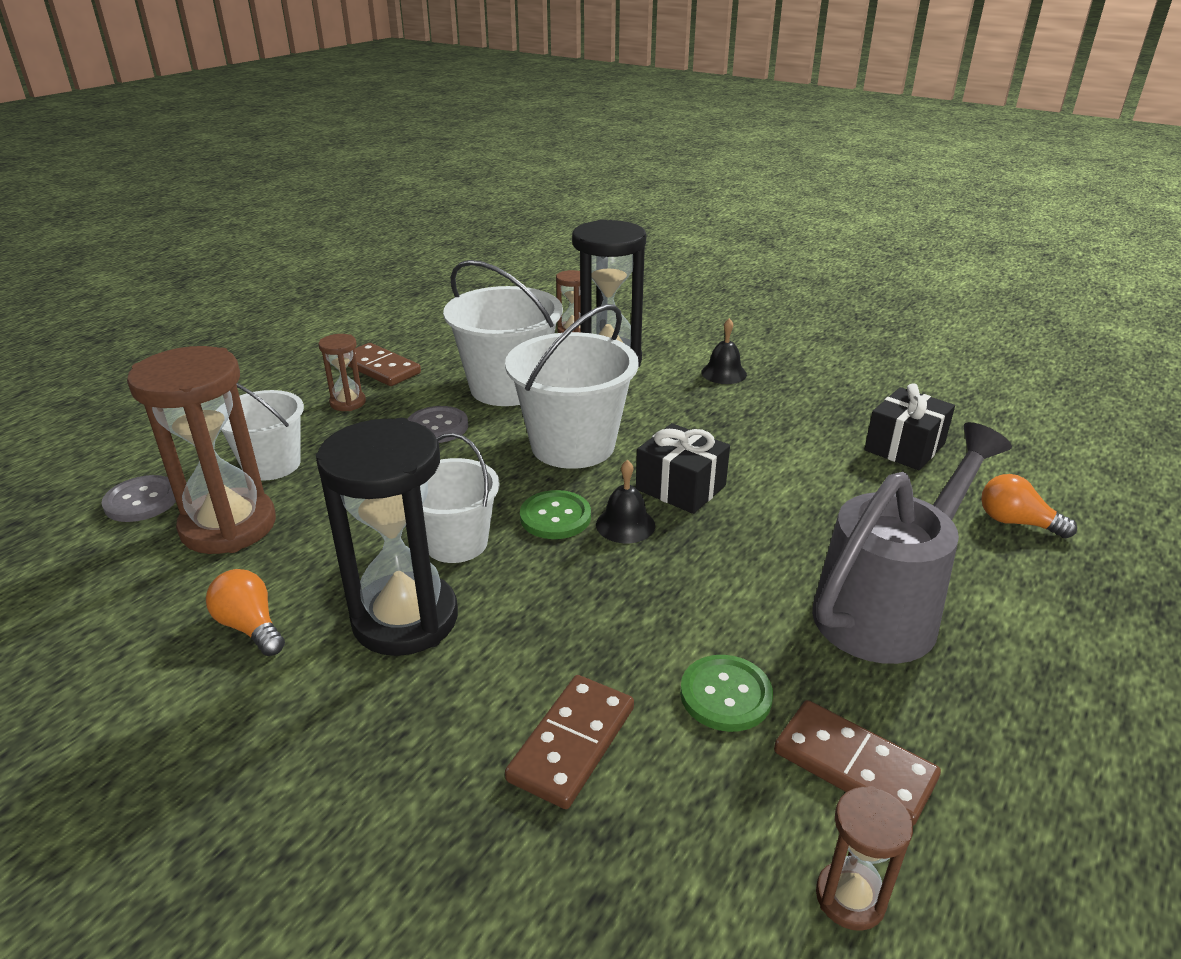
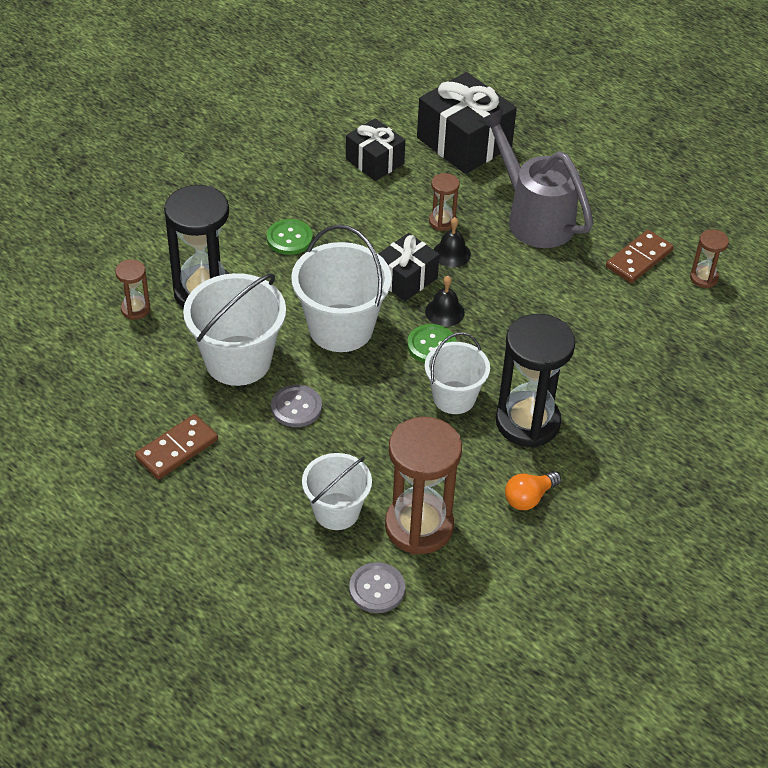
camera: 85 degrees left, 15 degrees up
(348, 403) = (241, 469): brown hourglass -> brown hourglass (442, 221)
(571, 743) = (624, 355): brown domino -> none
(724, 373) = (245, 226): black bell -> black bell (451, 253)
(725, 695) = (594, 293): green button -> green button (289, 238)
(1016, 522) = (464, 142): orange light bulb -> black gift

